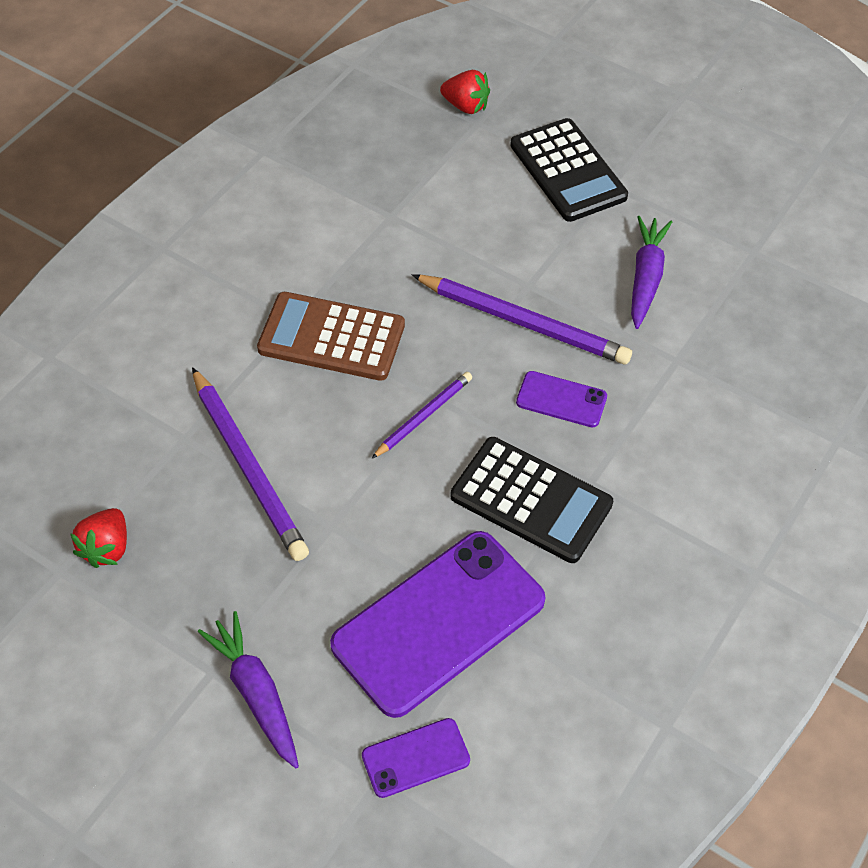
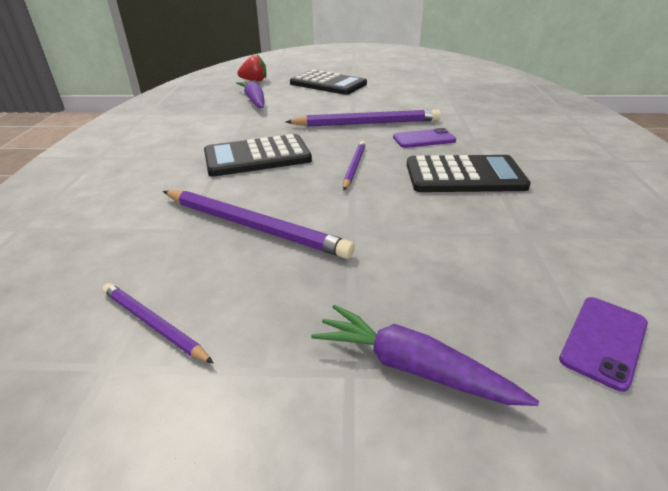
camera: 30 degrees left, 20 degrees down
(107, 548) = (154, 324): red strawberry -> purple pencil
(331, 337) = (257, 157): brown calculator -> black calculator
(439, 623) = (494, 249): purple phone -> none
(645, 278) = (407, 98): purple carrot -> purple carrot (254, 100)

